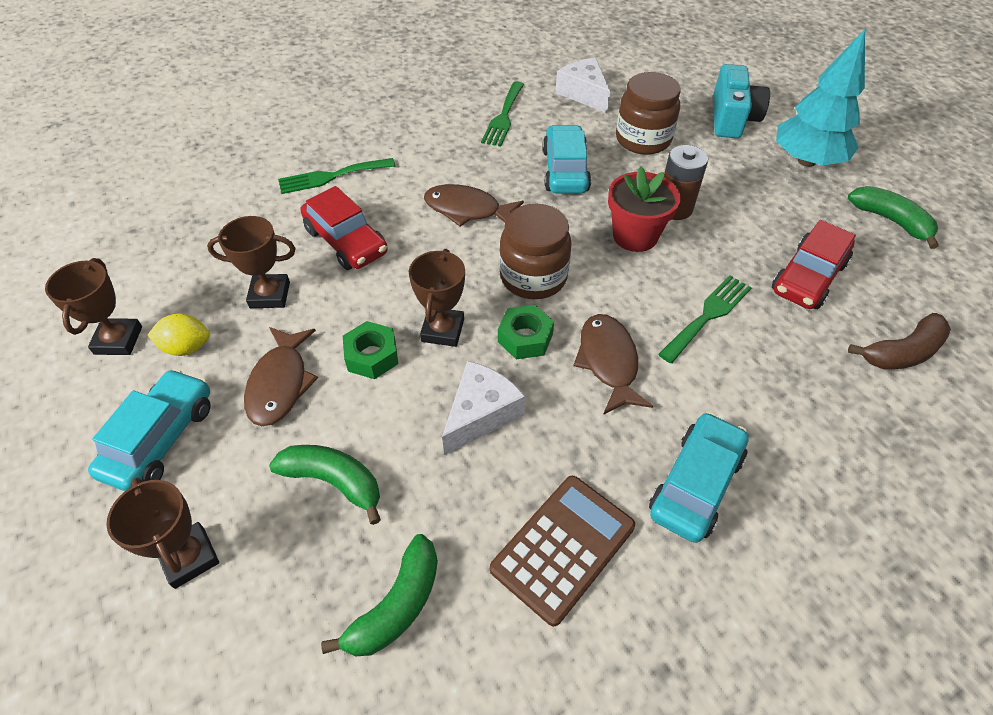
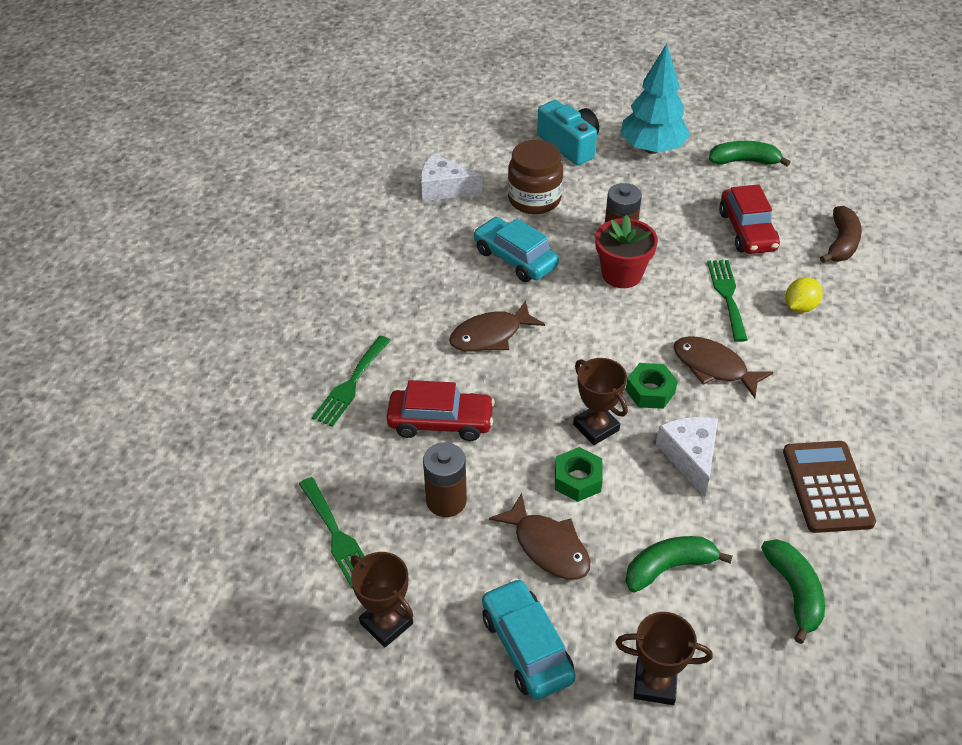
camera: 45 degrees left, 5 degrees down
(187, 347) = (446, 583): yellow lemon -> yellow lemon (800, 307)
(270, 295) = (446, 501): brown trophy -> brown battery
(503, 117) = (412, 246): green fork -> green fork (337, 536)
(533, 277) = (600, 349): brown jar -> none
(695, 484) = (841, 398): turquoise car -> none

